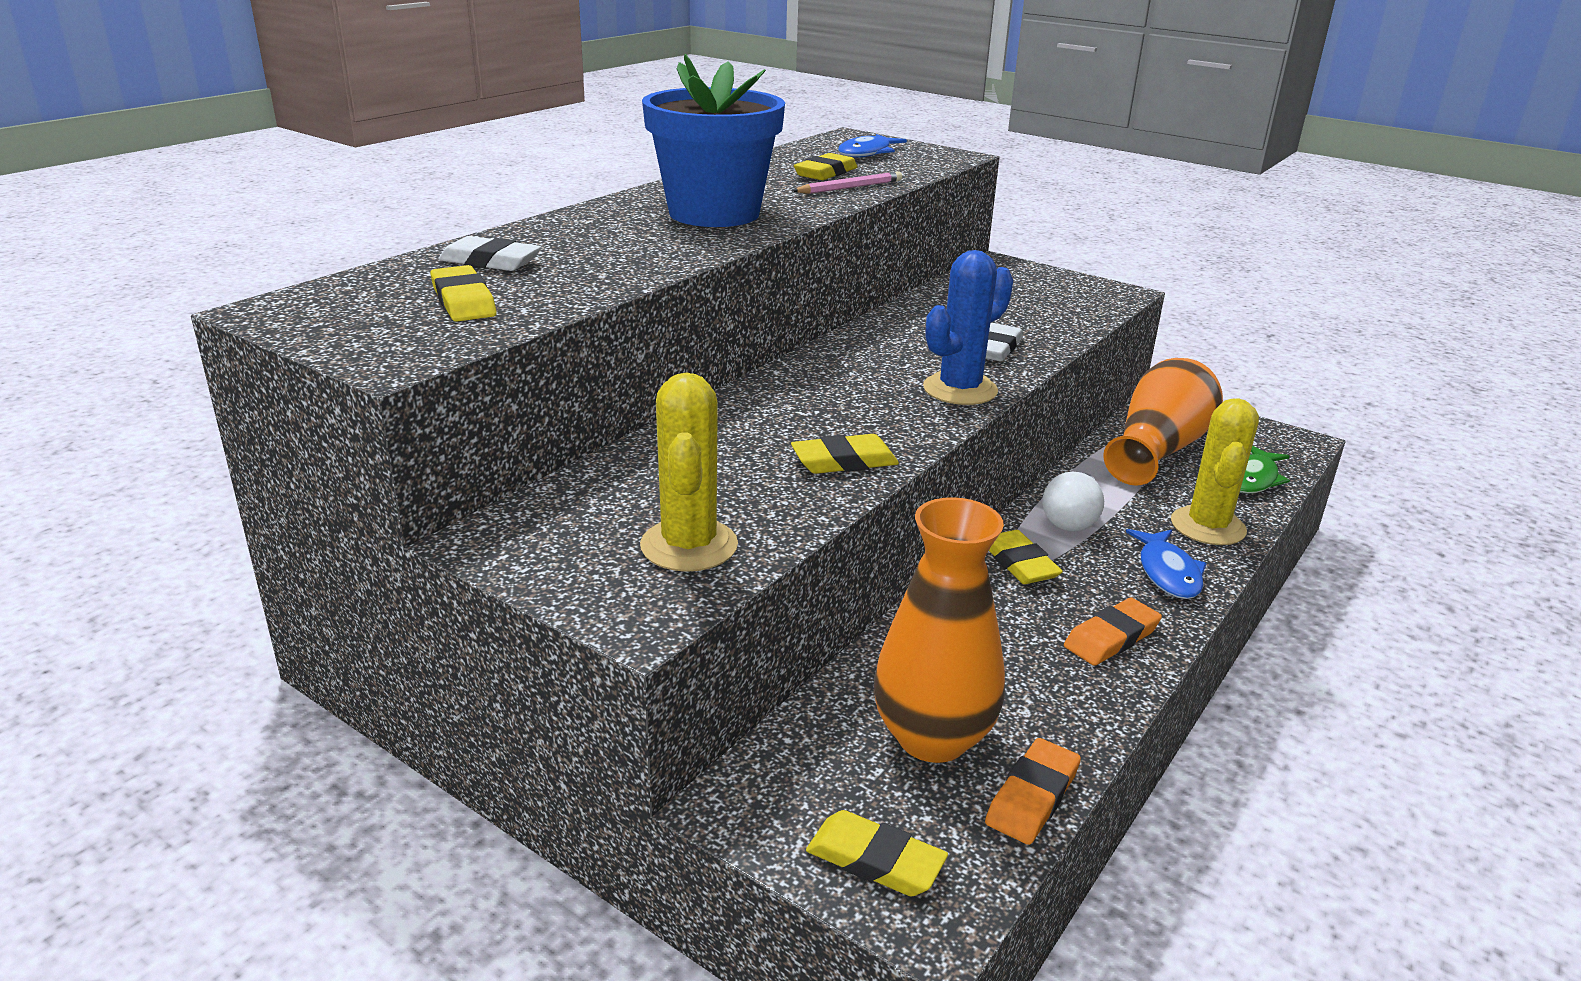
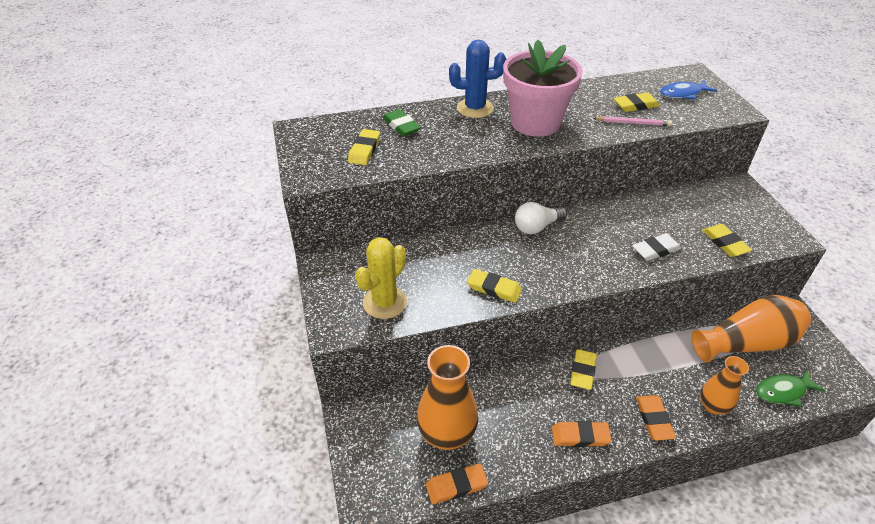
camera: 40 degrees right, 15 degrees up
(490, 261) = (401, 126): white eraser -> green eraser
(714, 213) = (535, 122): blue flower pot -> pink flower pot
(875, 860) = (372, 469): yellow eraser -> yellow eraser (725, 243)
(960, 389) = (601, 270): blue cactus -> blue cactus (475, 108)
(1072, 518) = (640, 361): white light bulb -> white light bulb (536, 227)
(1167, 573) = (654, 419): blue fish -> orange eraser
(1208, 526) = (713, 406): yellow cactus -> orange vase

